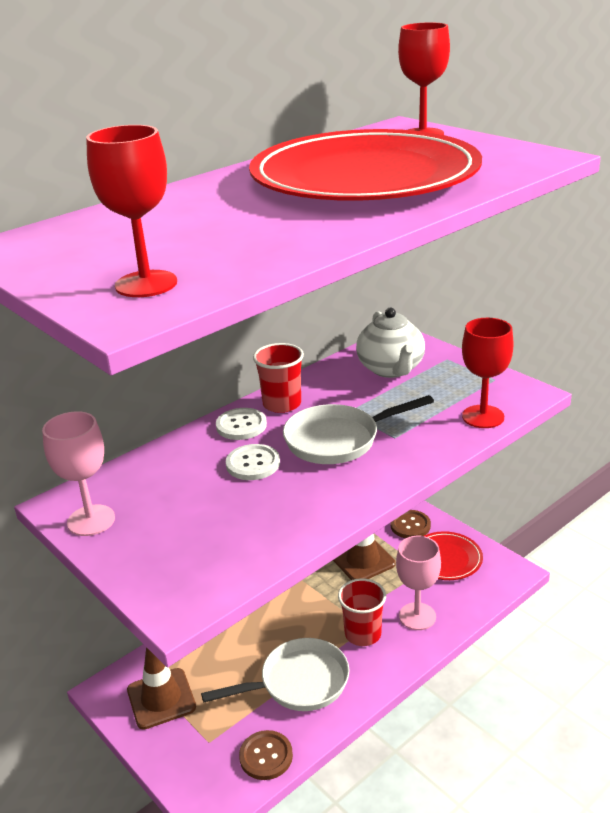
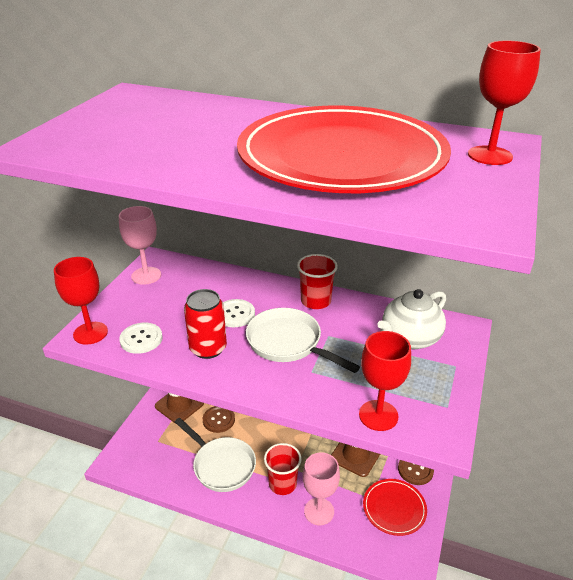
camera: 60 degrees right, 5 degrees up
(146, 284) = (81, 140): red goblet -> red goblet (90, 333)
(241, 425) = (276, 293): white button -> white button (141, 339)
(266, 756) = (157, 473): brown button -> brown button (218, 420)
(299, 498) = (208, 348): none -> red can

